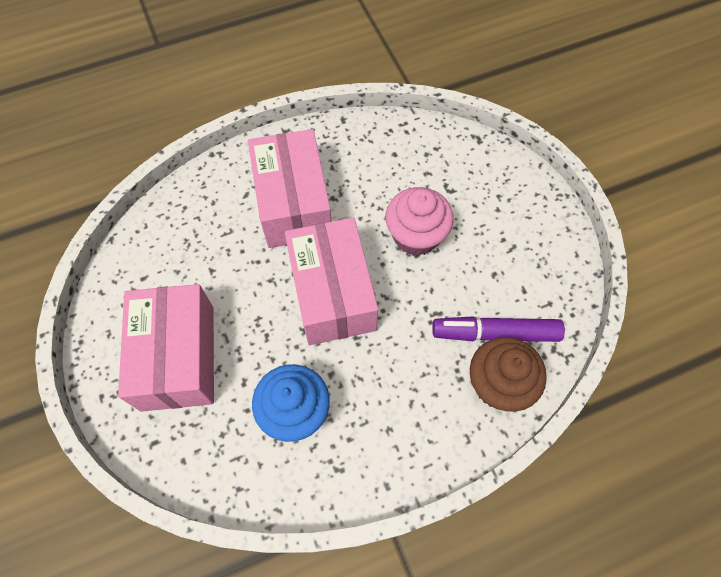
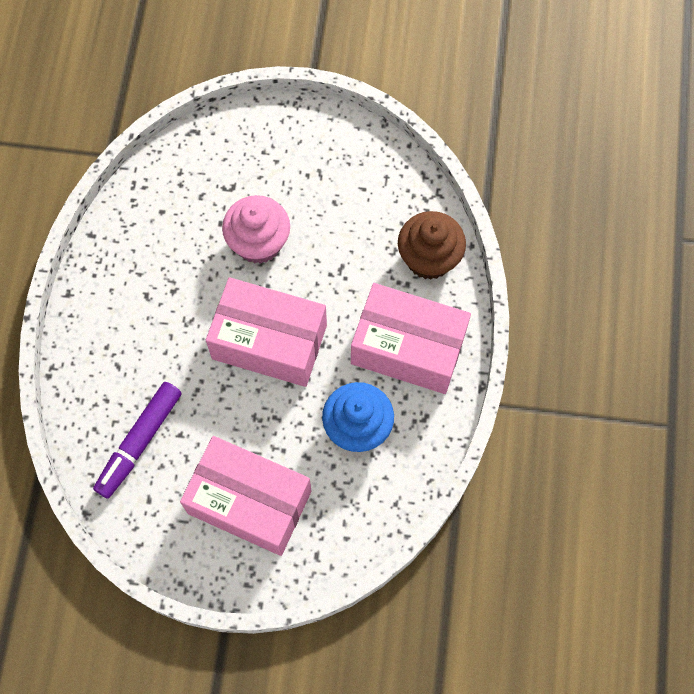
camera: 60 degrees left, 5 degrees up
(293, 203) = (156, 328): pink box -> pink box (408, 348)
(495, 333) = (386, 234): purple marker -> purple marker (140, 442)

